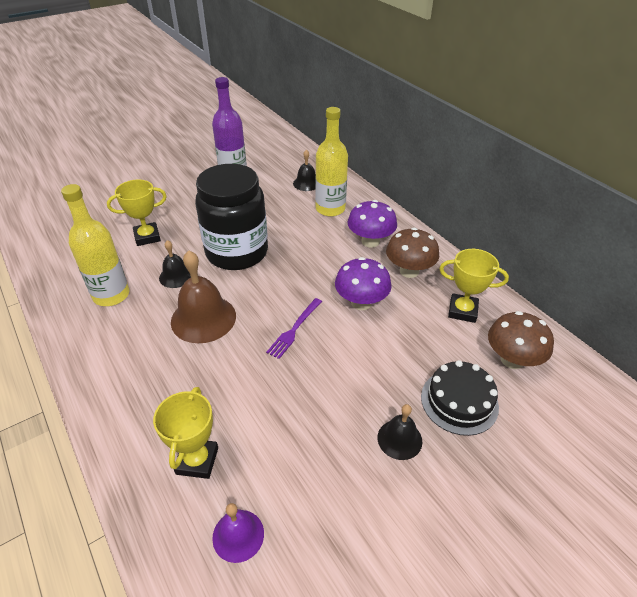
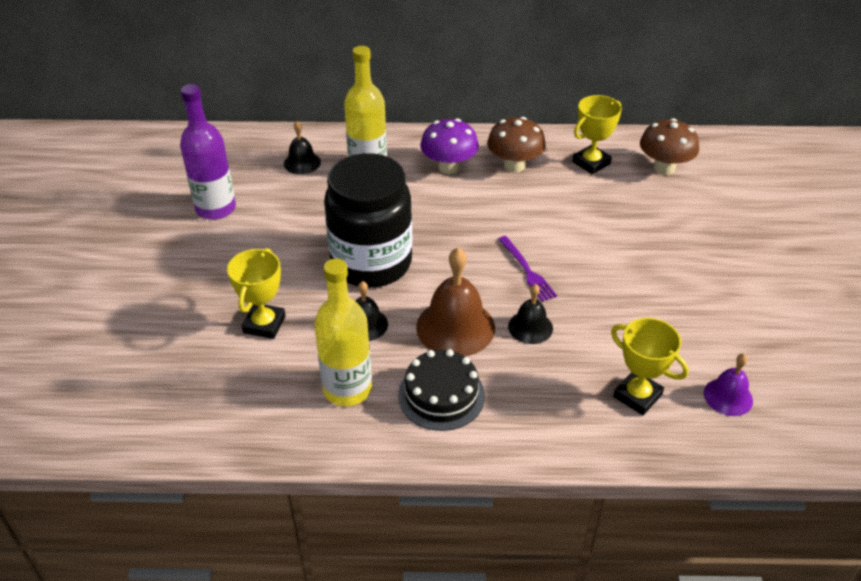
camera: 55 degrees left, 0 degrees up
(361, 302) = (529, 213): purple mushroom -> none
(399, 439) = (697, 266): black bell -> black bell (530, 327)
(459, 401) = (684, 216): black cake -> black cake (441, 395)

